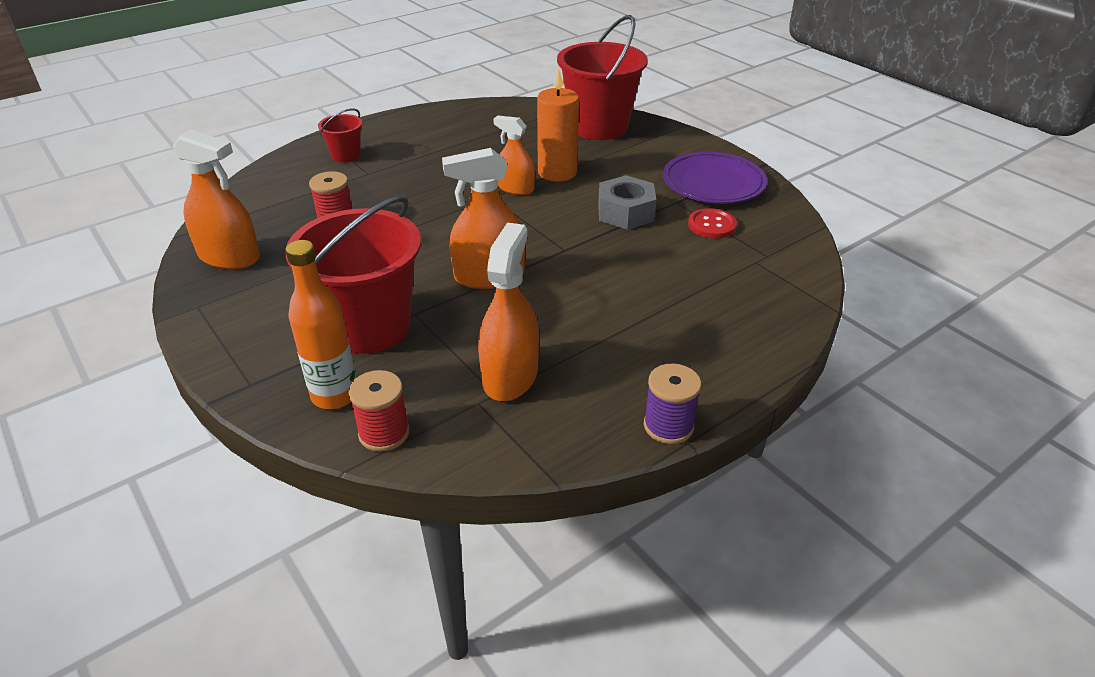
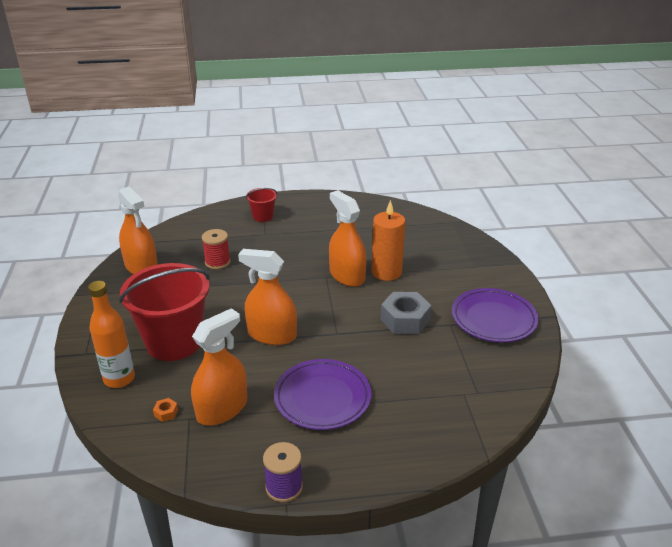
camera: 30 degrees right, 5 degrees down
(384, 433) = (123, 414): red spool -> none
(442, 408) = (166, 413): none -> orange nut
(515, 188) = (347, 275): orange spray bottle -> orange spray bottle, size x1.56
(599, 127) = (451, 245): red bucket -> none
(616, 319) = (322, 398): none -> purple plate
(711, 225) = (459, 352): red button -> none

